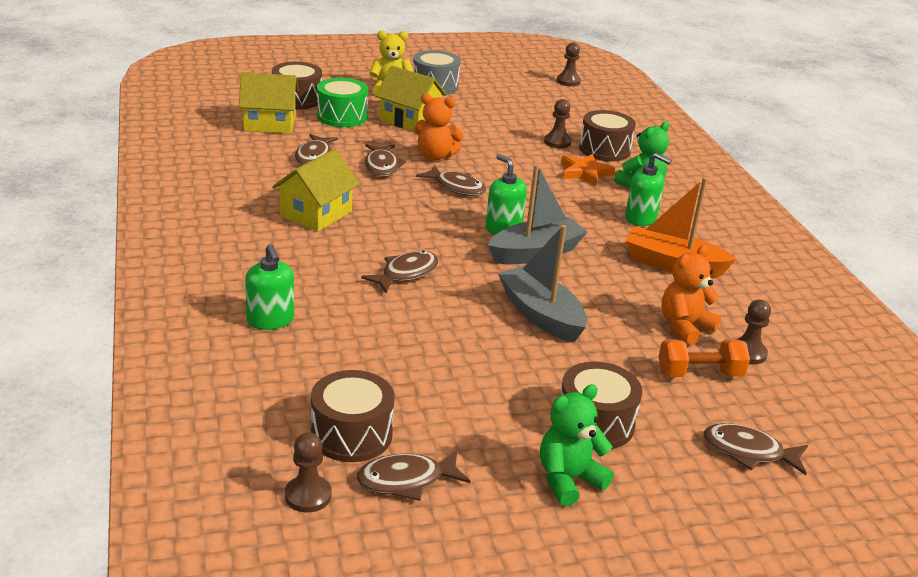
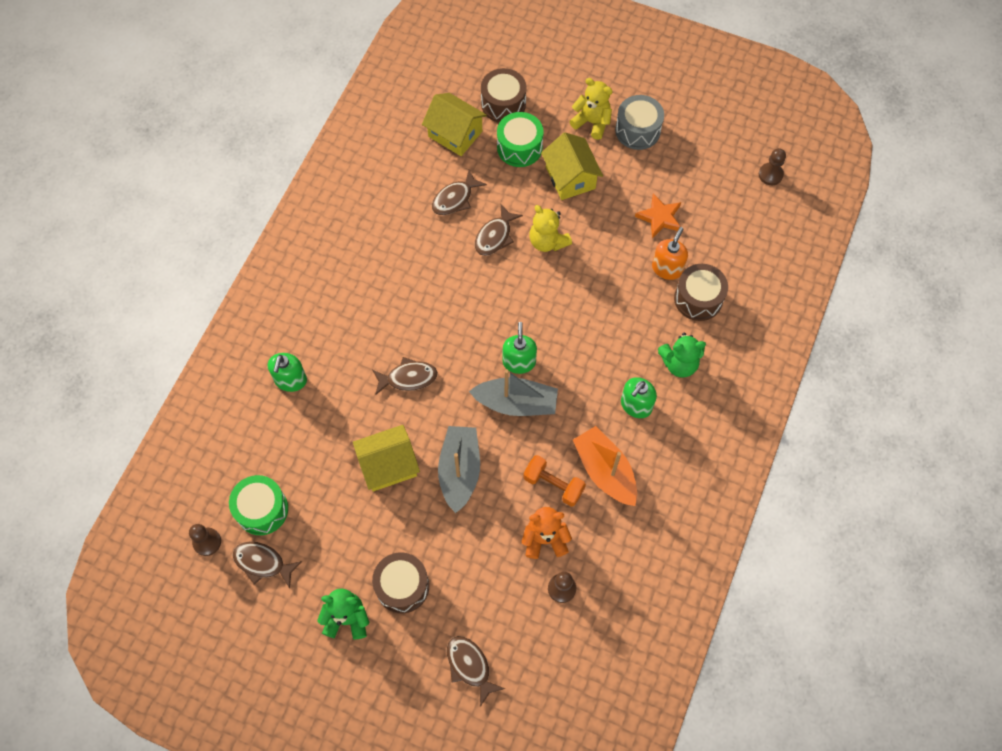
camera: 40 degrees right, 35 degrees up
(316, 214) = (401, 276): yellow house -> yellow house (388, 465)
(351, 434) = (262, 509): brown drum -> green drum
(435, 156) = (547, 241): orange teddy bear -> yellow teddy bear
(456, 187) = (528, 292): brown fish -> none
(557, 142) = (667, 268): brown pawn -> orange soap dispenser
(584, 173) = (649, 323): orange star -> orange star (660, 217)
(641, 218) = (636, 405): green soap dispenser -> green soap dispenser turned 60 degrees clockwise
(699, 374) = (509, 587): orange dumbbell -> orange dumbbell (553, 485)

